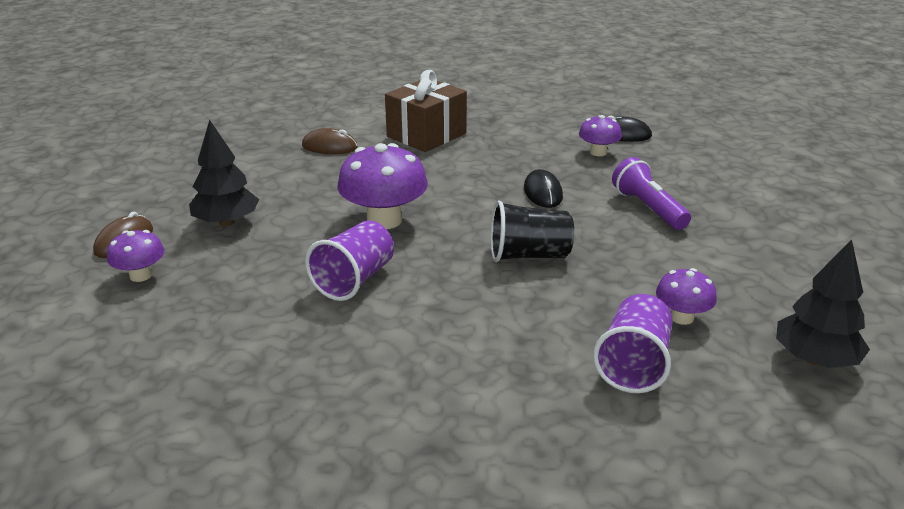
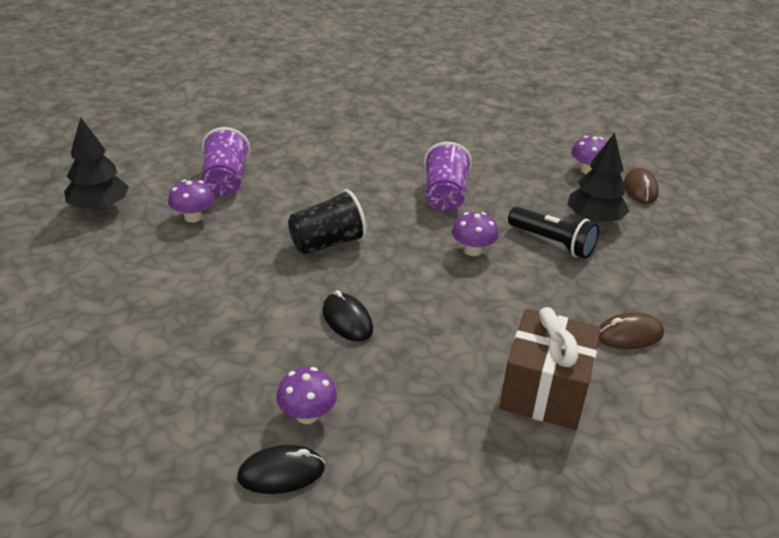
camera: 155 degrees right, 5 degrees up
(299, 211) = (552, 243): none -> black flashlight
(384, 220) = (472, 250): purple mushroom -> purple mushroom, size x0.55
(648, 208) = (228, 325): purple flashlight -> none

